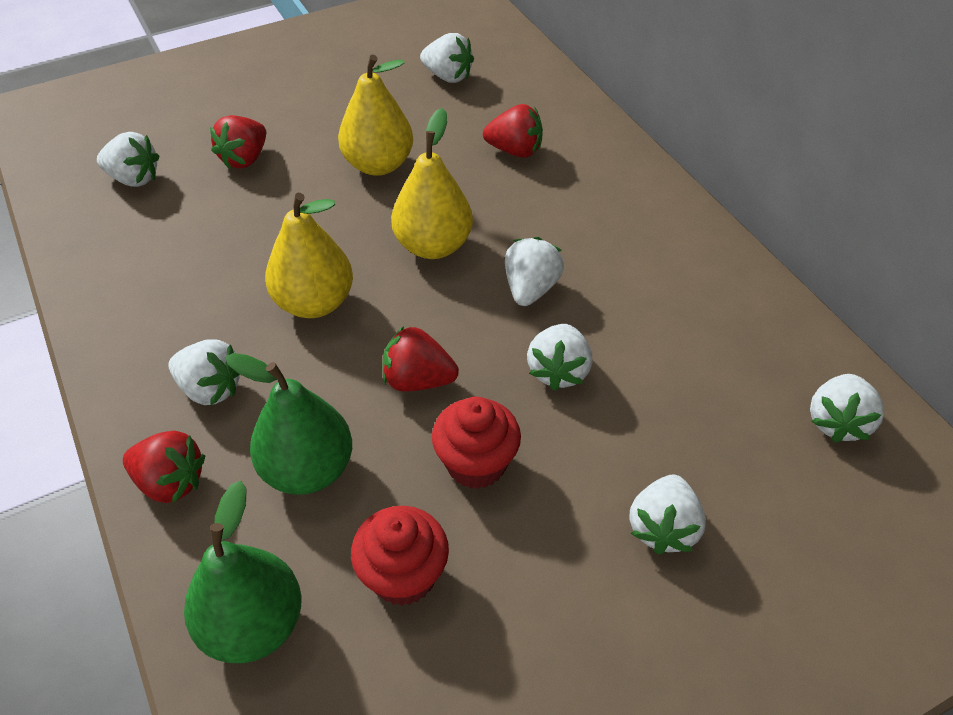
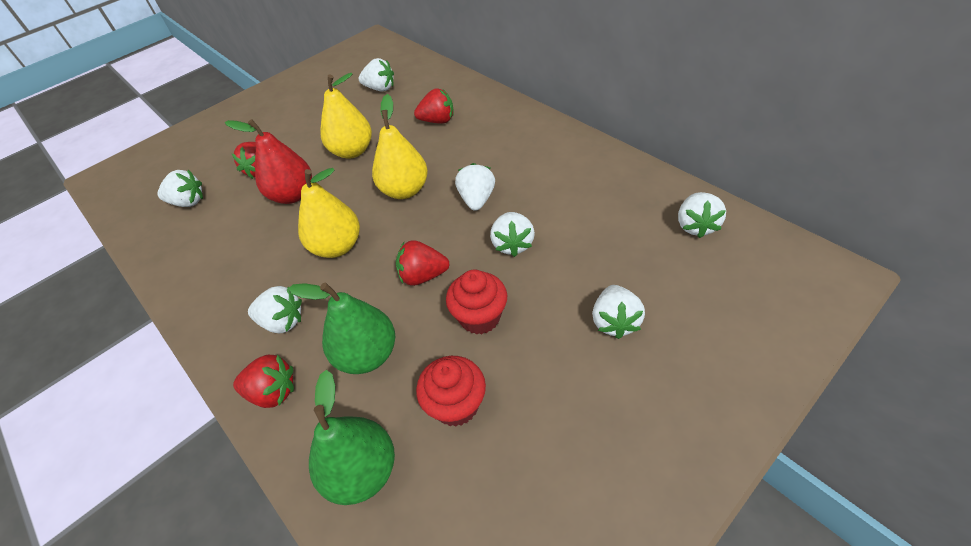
camera: 10 degrees left, 0 degrees up
(276, 208) = (293, 195): none -> red pear

